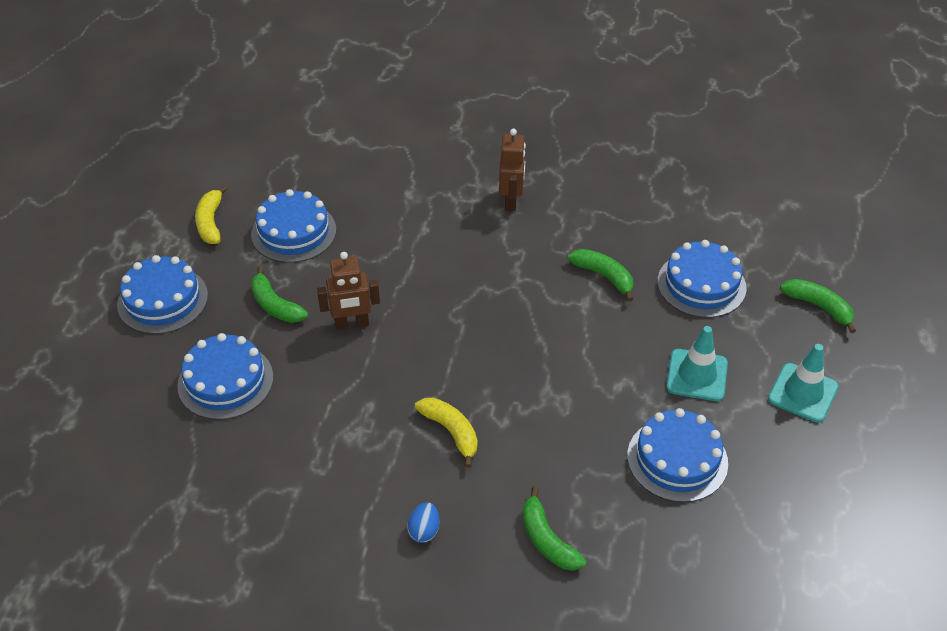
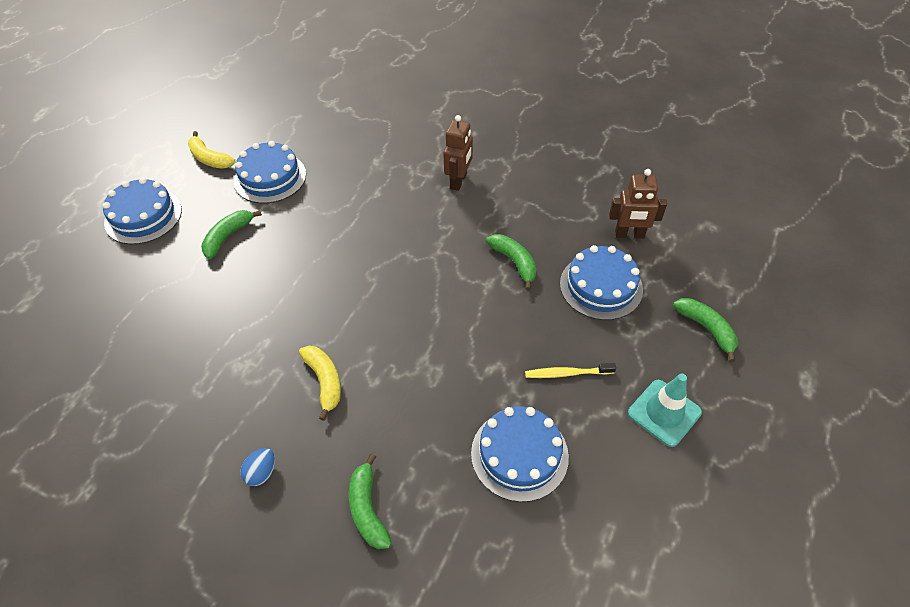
camera: 15 degrees right, 5 degrees up
(210, 222) = (209, 158): yellow banana -> yellow banana turned 60 degrees counterclockwise
(225, 381) = (159, 295): blue cake -> none
(275, 305) = (228, 237): green banana -> green banana turned 60 degrees clockwise
(352, 324) = (282, 265): brown robot -> brown robot (629, 234)
(697, 375) = (567, 373): turquoise traffic cone -> yellow toothbrush

